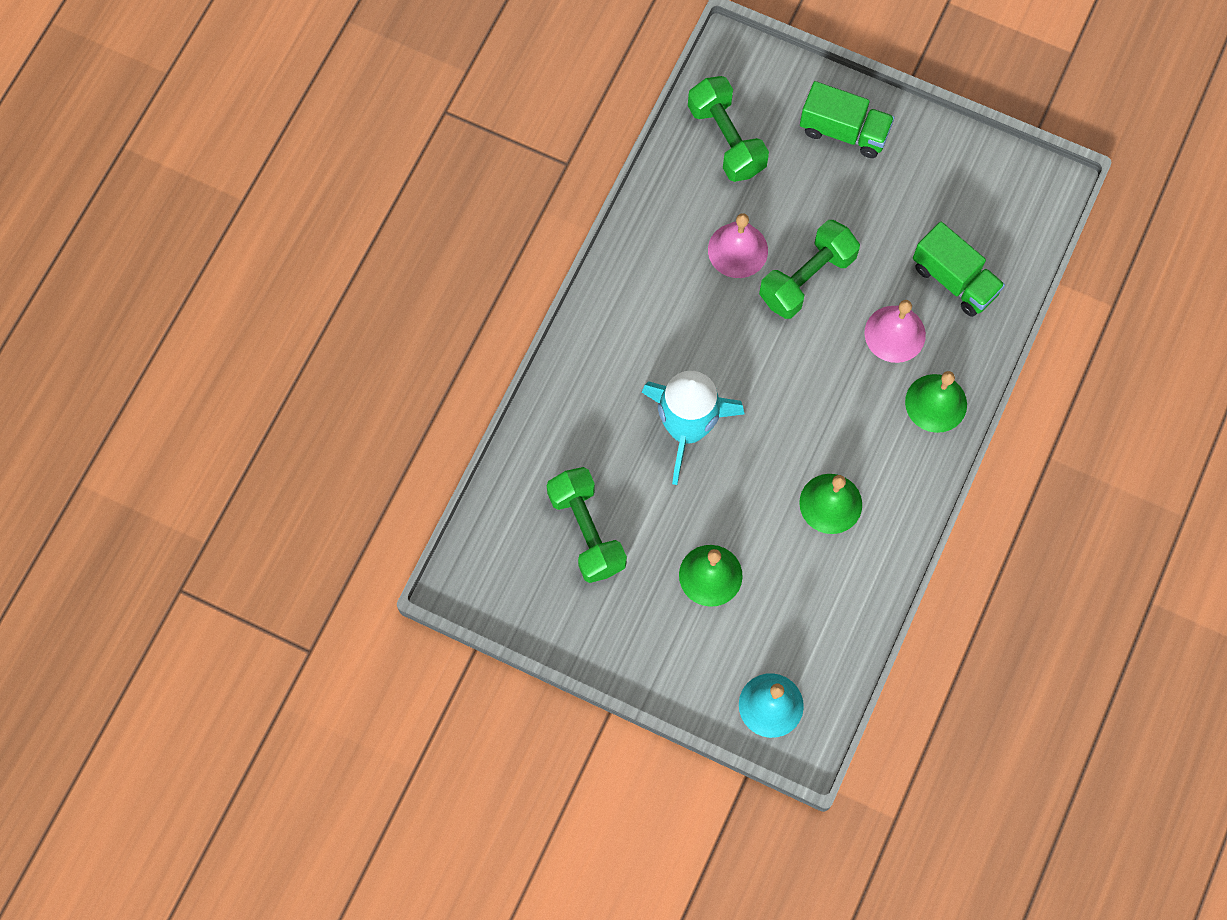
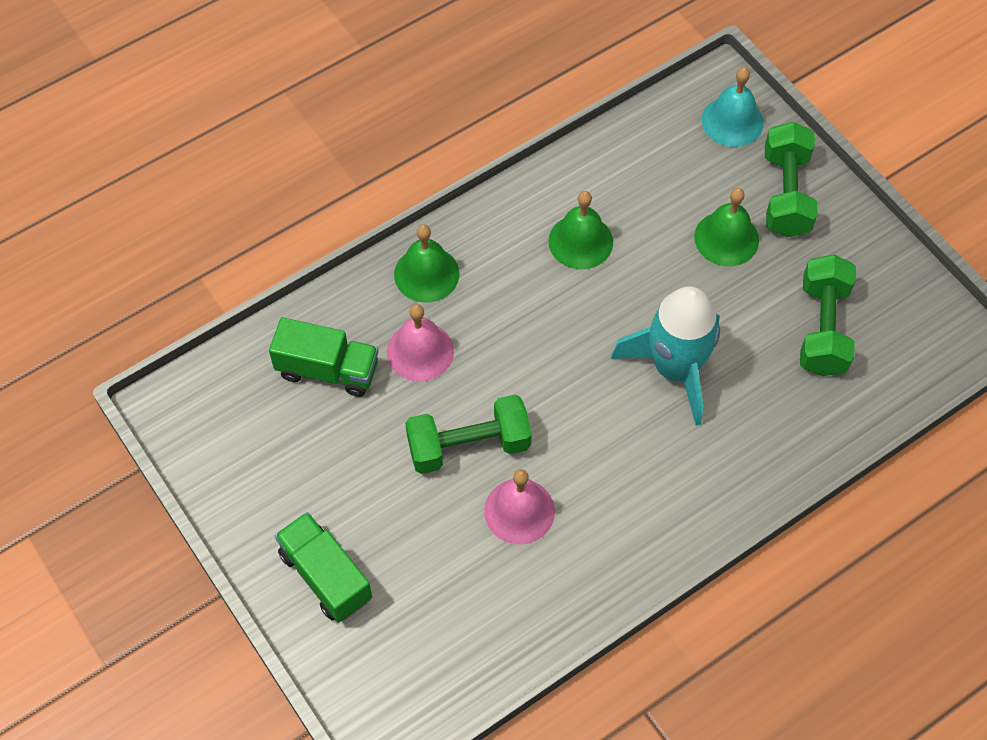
camera: 150 degrees left, 10 degrees down
(726, 139) = (455, 636): green dumbbell -> green dumbbell (786, 194)
(954, 280) = (327, 370): green truck -> green truck turned 120 degrees clockwise

